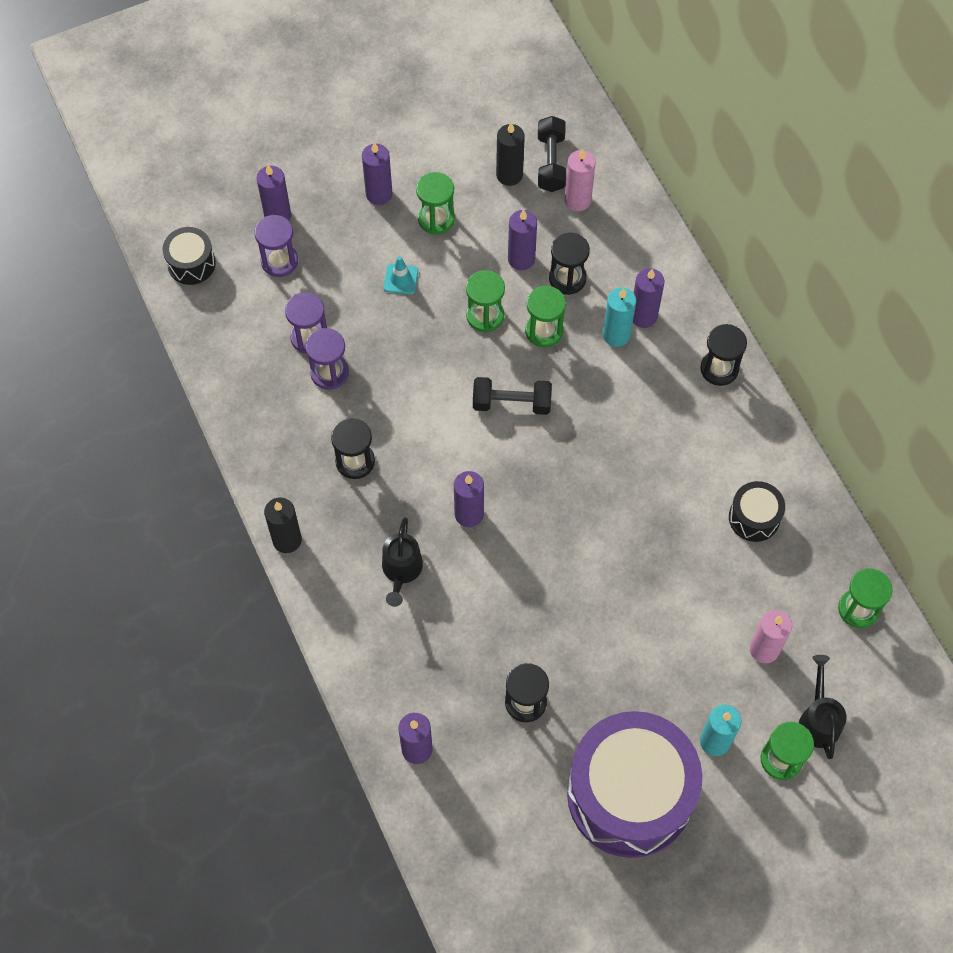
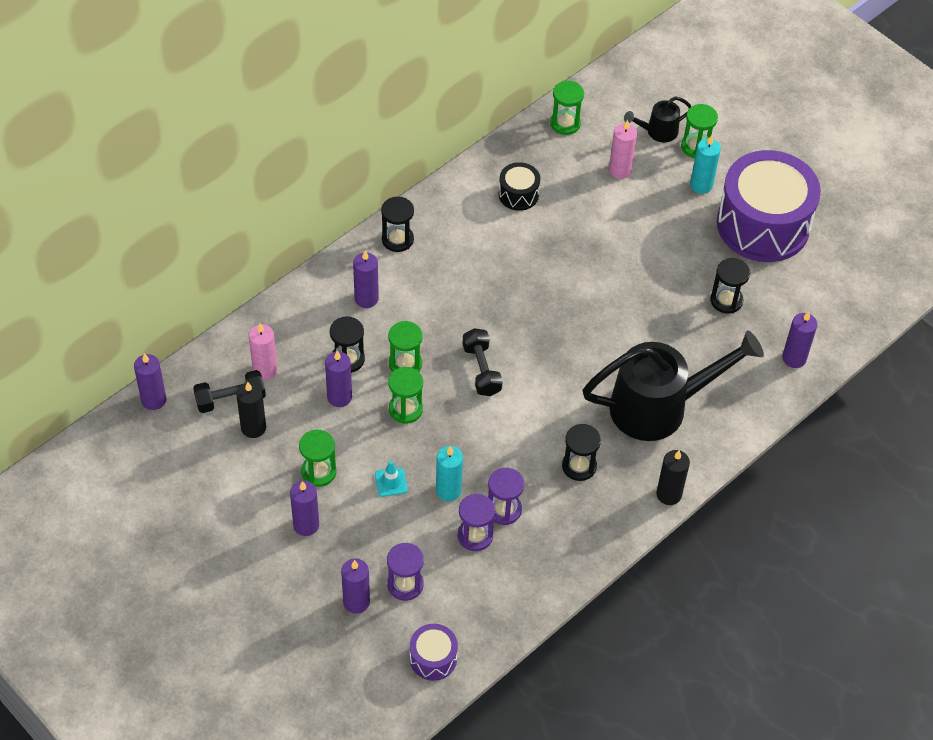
camera: 110 degrees left, 10 degrees down
(191, 264) = (433, 658): black drum -> purple drum
(401, 571) = (660, 407): black watering can -> black watering can, size x2.17
(469, 514) = (592, 374): purple candle -> purple candle (153, 400)
(616, 335) = (391, 313): turquoise candle -> turquoise candle (448, 490)

